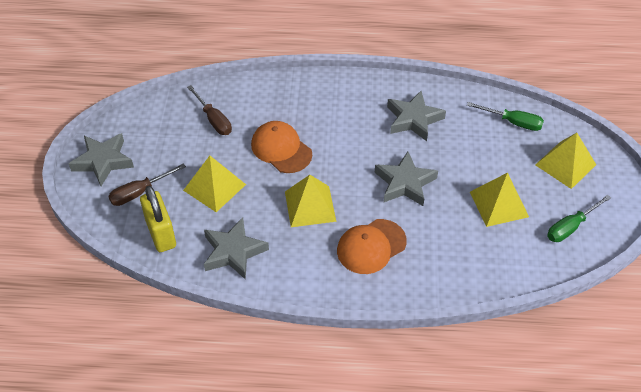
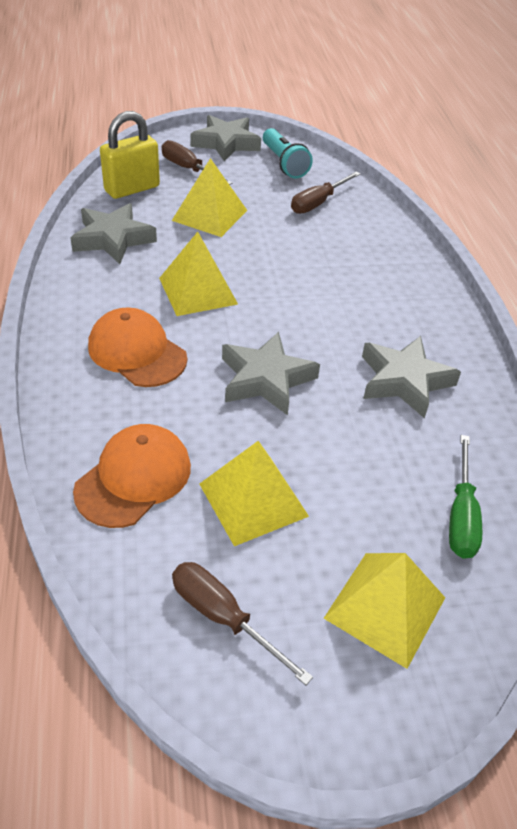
camera: 75 degrees right, 5 degrees down
(149, 129) = (284, 163): none -> turquoise flashlight
(281, 149) = (289, 258): orange cap -> orange cap (134, 478)
(571, 227) = (223, 617): green screwdriver -> brown screwdriver

